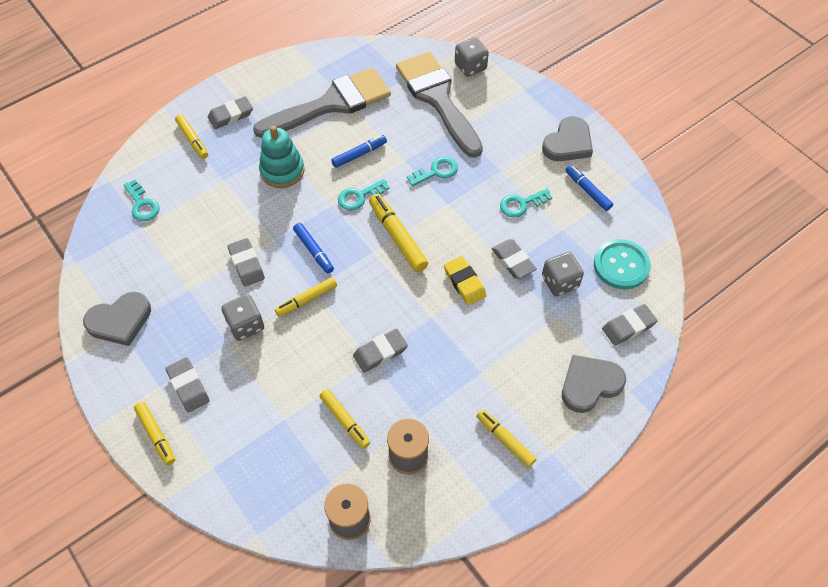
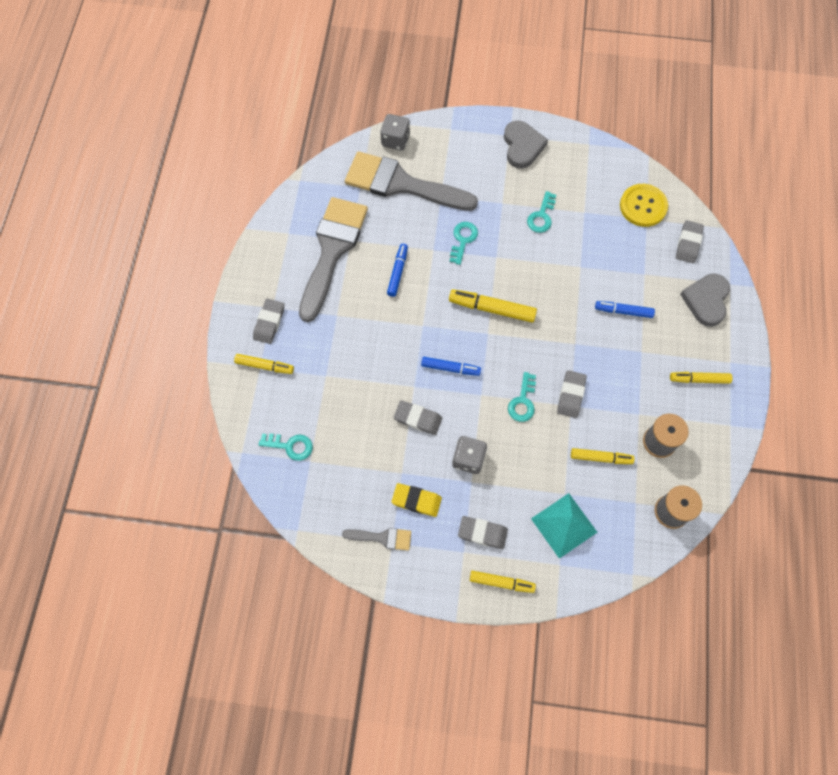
camera: 45 degrees left, 10 degrees up
(120, 321) = (382, 537): grey heart -> grey brush
(253, 441) = (564, 525): none -> turquoise pyramid
(282, 171) = (359, 331): turquoise stacking toy -> none
(307, 300) = (486, 405): yellow marker -> none
(359, 196) = (434, 303): turquoise key -> turquoise key (522, 401)
(464, 283) = (567, 302): yellow eraser -> yellow eraser (416, 501)
(513, 261) = (579, 260): grey eraser -> none
(559, 282) = (621, 250): grey dice -> none
(587, 191) = (570, 171): blue marker -> blue marker (623, 311)
(621, 265) = (643, 206): turquoise button -> yellow button

